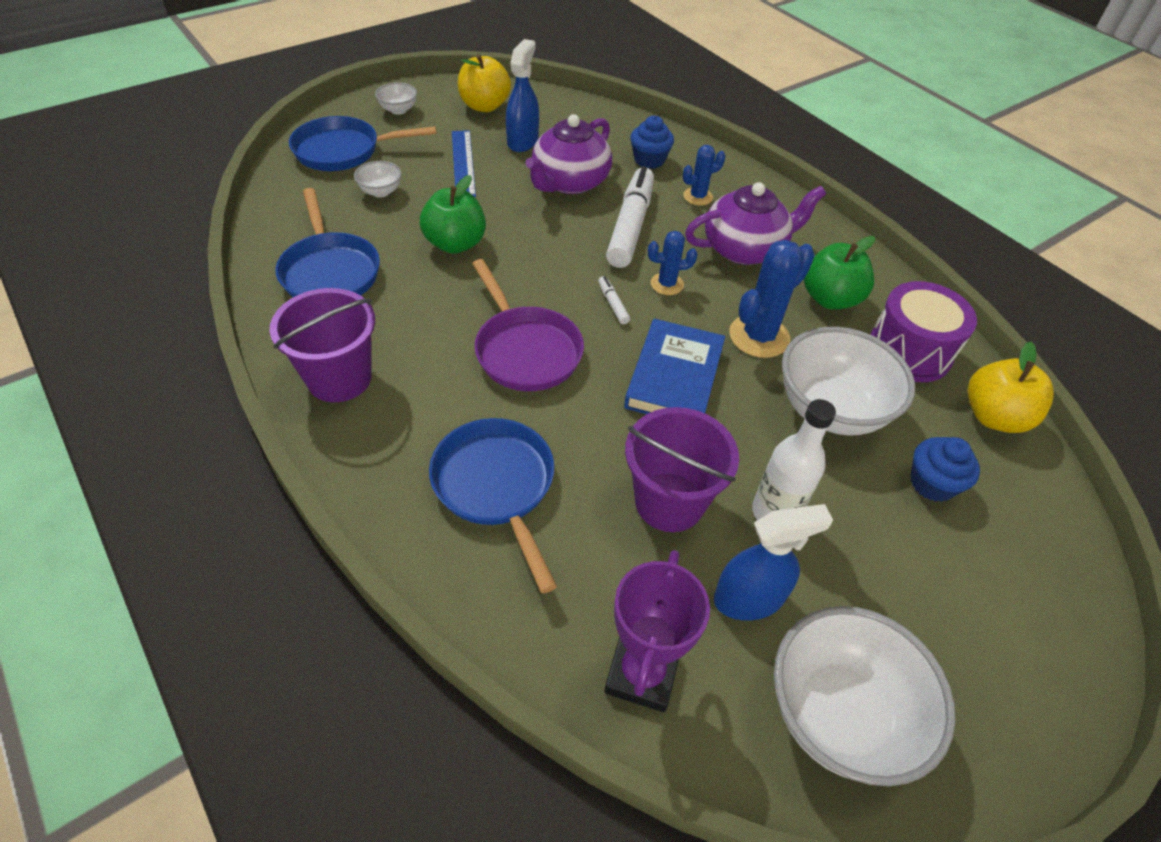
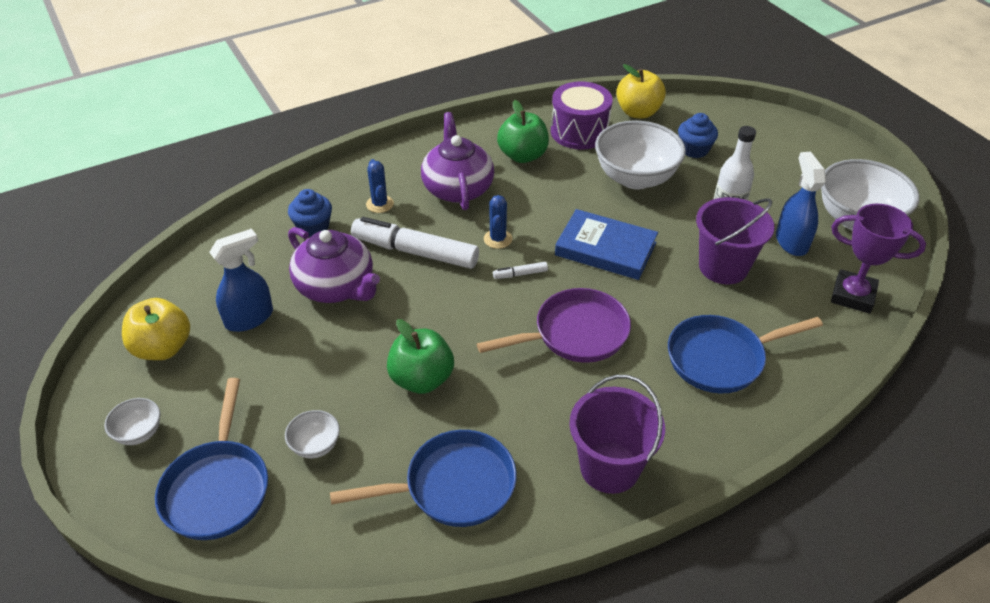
camera: 80 degrees left, 5 degrees down
(463, 163) = (278, 370): blue ruler -> none
(523, 141) = (249, 318): blue spray bottle -> blue spray bottle turned 120 degrees clockwise
(759, 336) = (562, 198): blue cactus -> none

